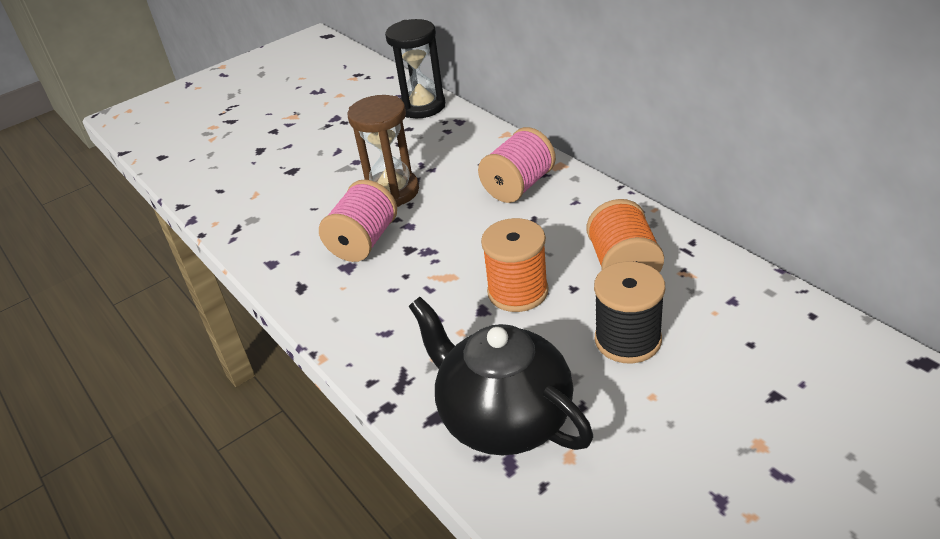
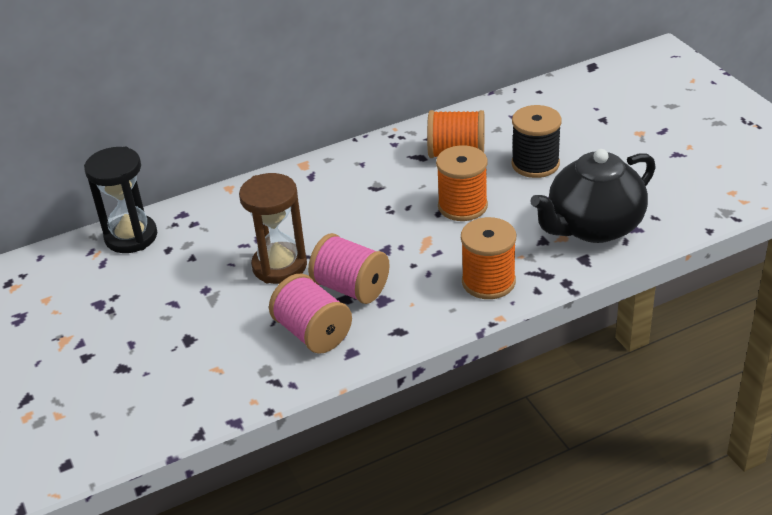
camera: 80 degrees left, 0 degrees up
(382, 338) = (488, 282): none -> orange spool
(518, 186) = (320, 190): pink spool -> pink spool (312, 333)

